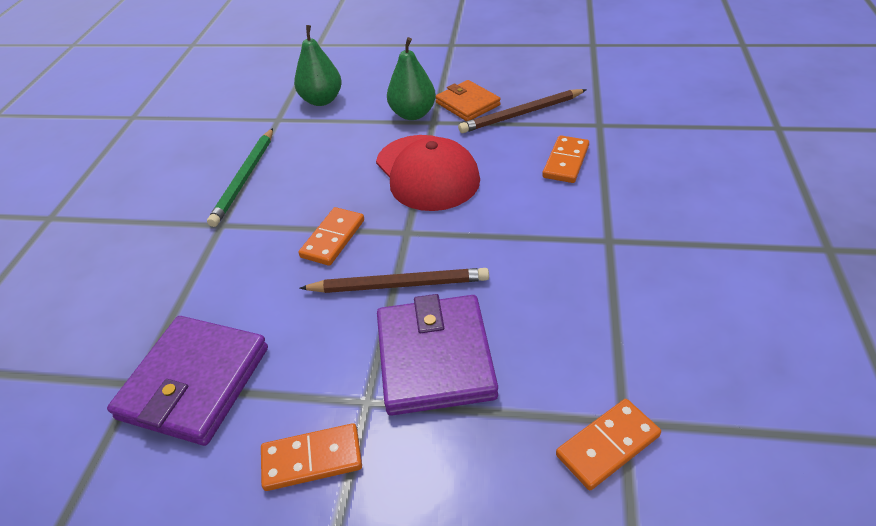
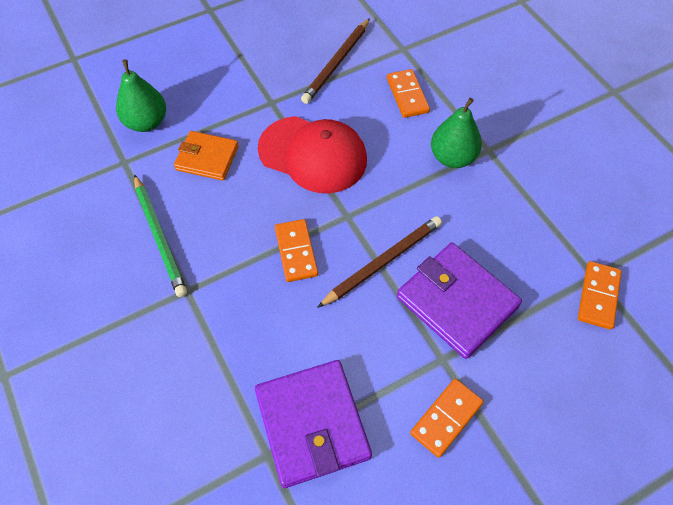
camera: 40 degrees left, 15 degrees up
(413, 114) = (247, 101): green pear -> green pear (452, 157)
(467, 104) = (284, 71): orange wallet -> orange wallet (207, 158)

